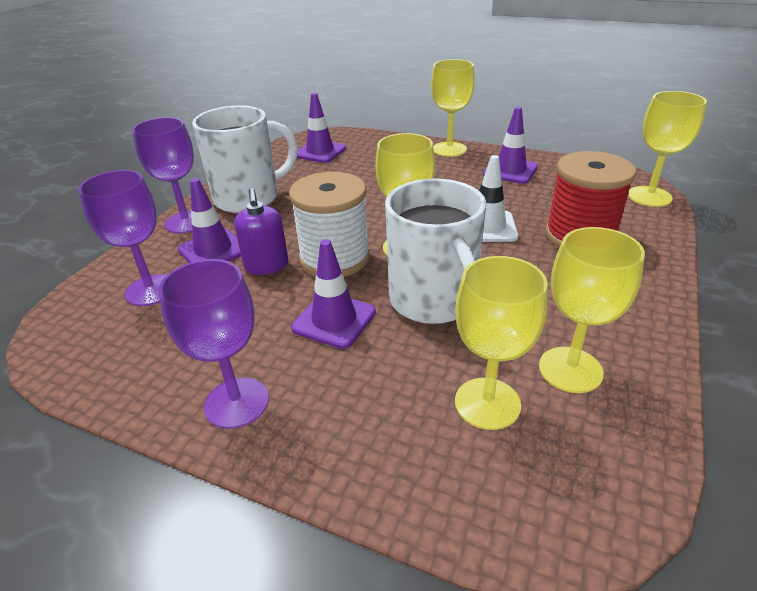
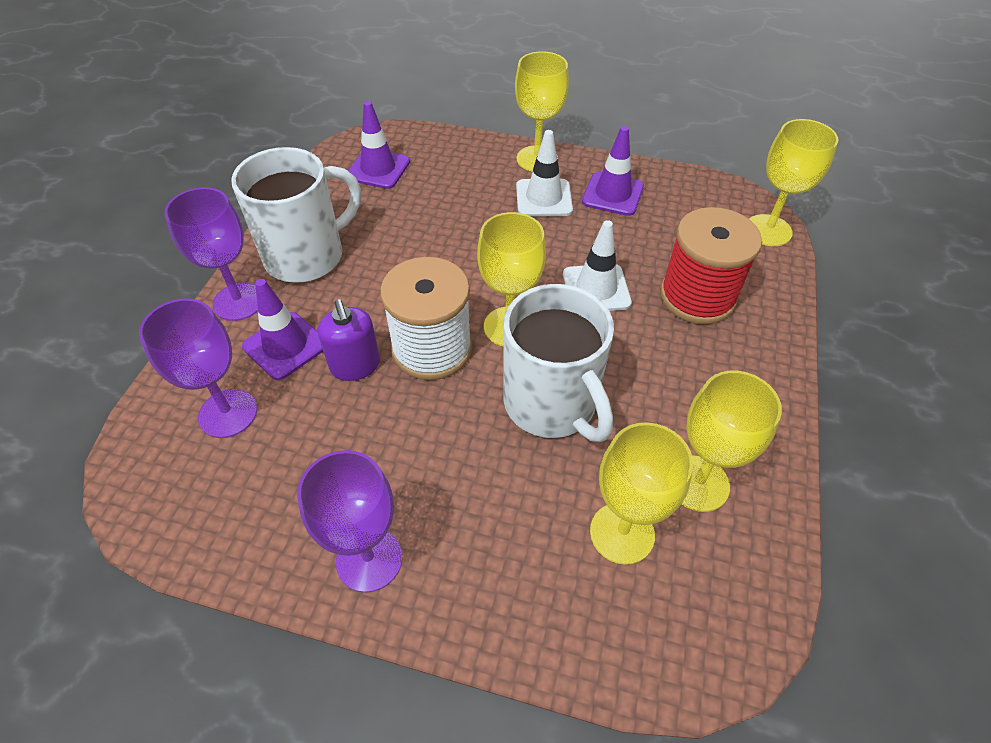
camera: 10 degrees left, 15 degrees up
(334, 320) = (449, 440): purple traffic cone -> none
(450, 171) = (543, 198): none -> white traffic cone

